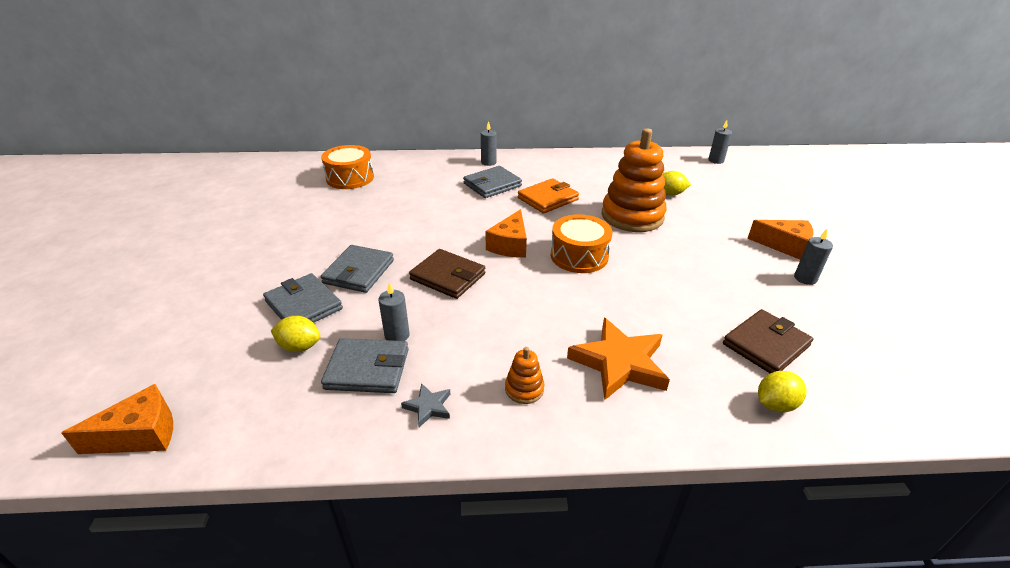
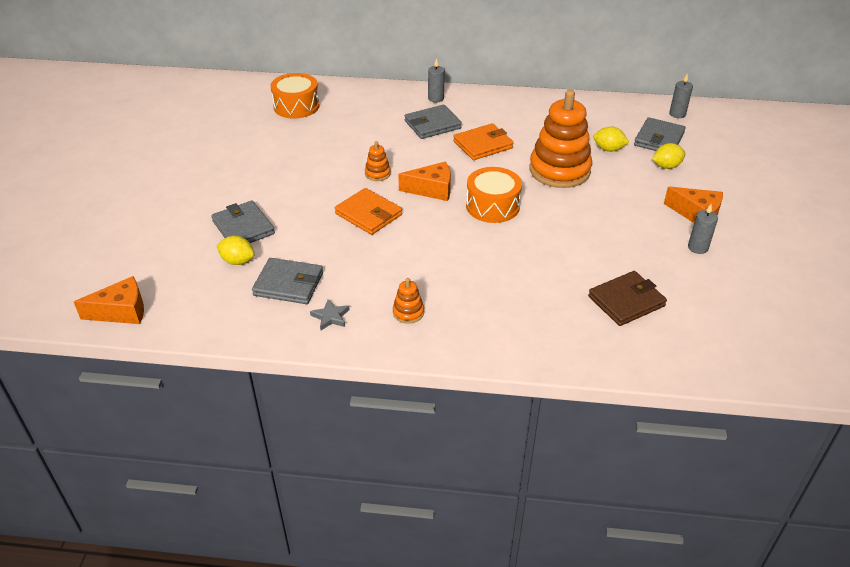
camera: 10 degrees right, 5 degrees up
(359, 272) = (292, 202): grey wallet -> grey wallet (659, 139)
(397, 335) = (316, 260): grey candle -> none
(448, 234) = (377, 174): none -> orange stacking toy
(448, 276) = (368, 214): brown wallet -> orange wallet
(510, 245) = (432, 189): orange cheese -> orange cheese turned 120 degrees counterclockwise
(619, 363) = (492, 302): orange star -> none
(775, 404) = (608, 347): yellow lemon -> yellow lemon (666, 166)

